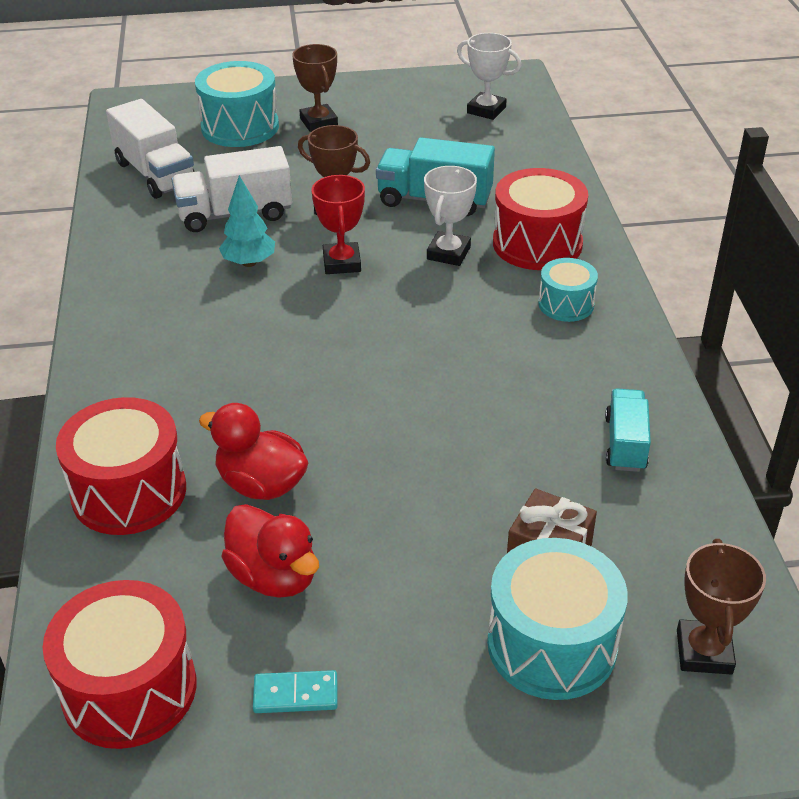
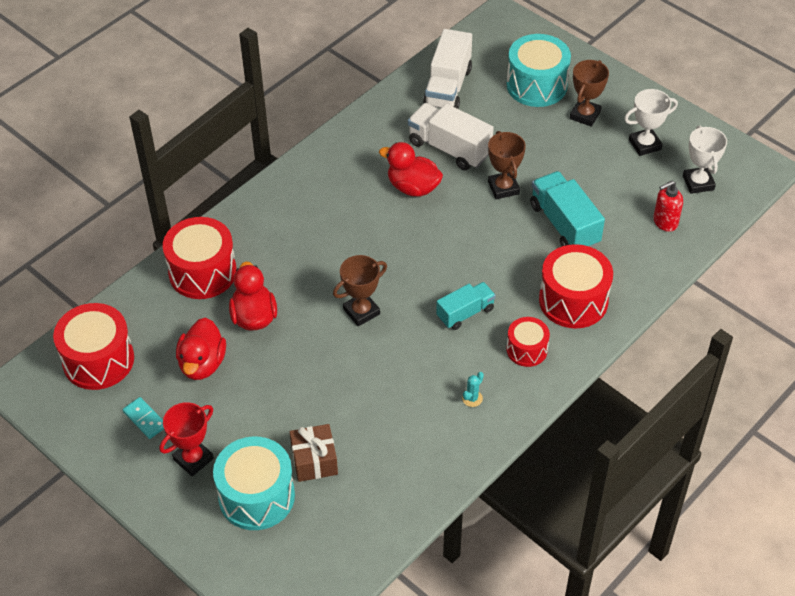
camera: 50 degrees right, 10 degrees up
(249, 263) = (413, 187): turquoise tree -> red duck
(342, 263) = (456, 226): red trophy -> red trophy (193, 459)
(448, 253) = (517, 266): white trophy -> white trophy (645, 145)
(508, 148) = (665, 222): none -> red soap dispenser
(566, 304) = (527, 349): turquoise drum -> red drum
(590, 375) = (472, 398): none -> turquoise cactus
(625, 444) = (429, 446): turquoise truck -> turquoise truck (465, 313)
(704, 652) = (306, 560): brown trophy -> brown trophy (361, 311)

